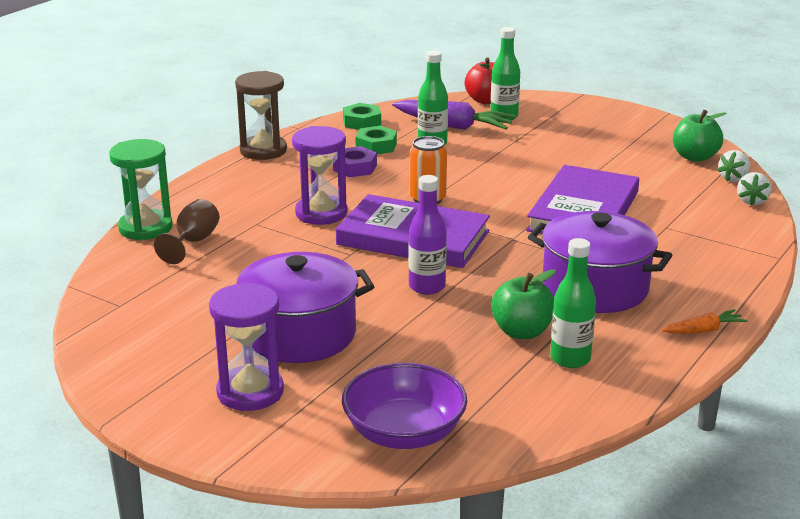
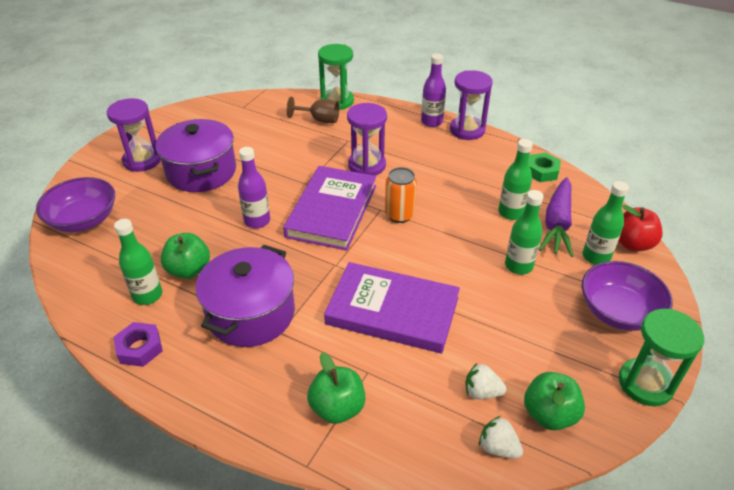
camera: 85 degrees right, 15 degrees up
(234, 169) = (431, 122): none -> purple bottle
(263, 150) = (467, 130): brown hourglass -> purple hourglass
(355, 168) = (449, 174): purple nut -> purple nut (140, 348)
(376, 146) = (495, 182): green nut -> none
(516, 149) = (518, 266): none -> green bottle
(575, 118) = (618, 311): none -> purple bowl
(655, 120) = (645, 384): none -> green hourglass
(704, 330) = (173, 382): orange carrot -> none
(712, 242) = (337, 408): none -> green apple
(752, 201) = (440, 458): white strawberry -> white strawberry (482, 392)

